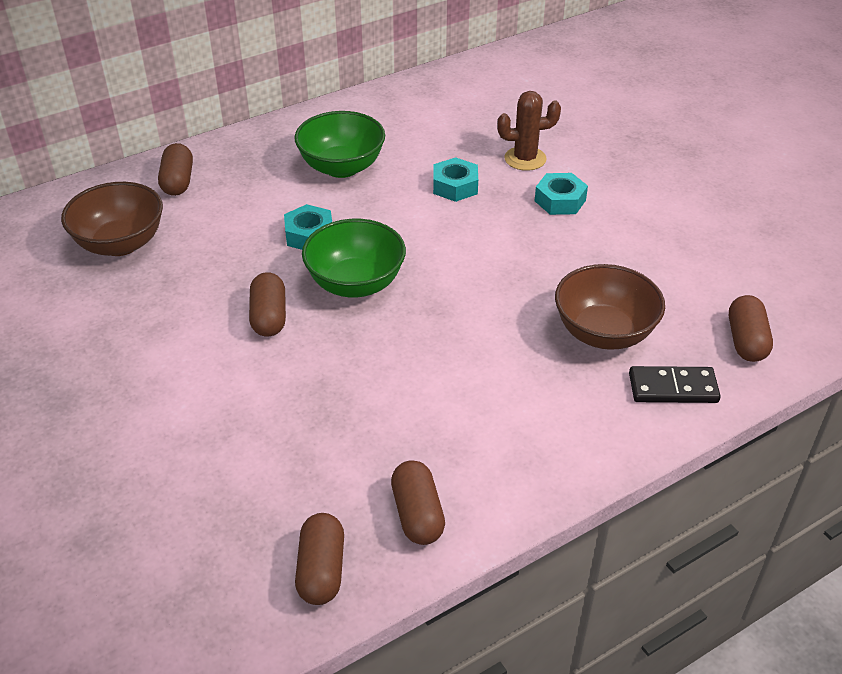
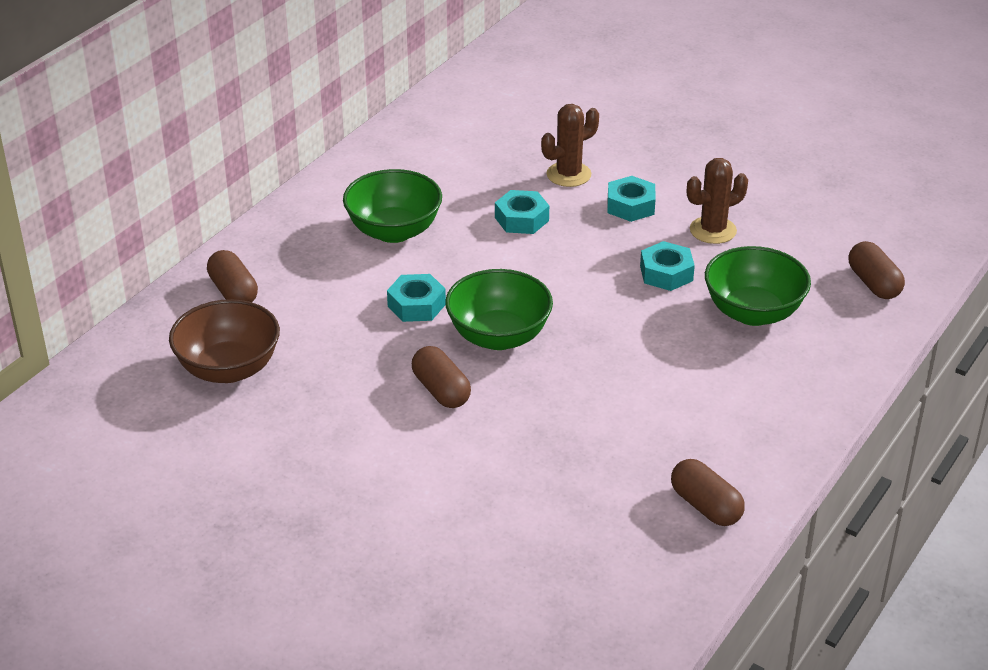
camera: 25 degrees left, 5 degrees down
(321, 570) = (660, 574): brown capsule -> none
(547, 271) = (666, 273): none -> turquoise nut
(604, 333) = (753, 312): brown bowl -> green bowl
(620, 243) = (713, 230): none -> brown cactus
(673, 388) = (840, 340): black domino -> none

